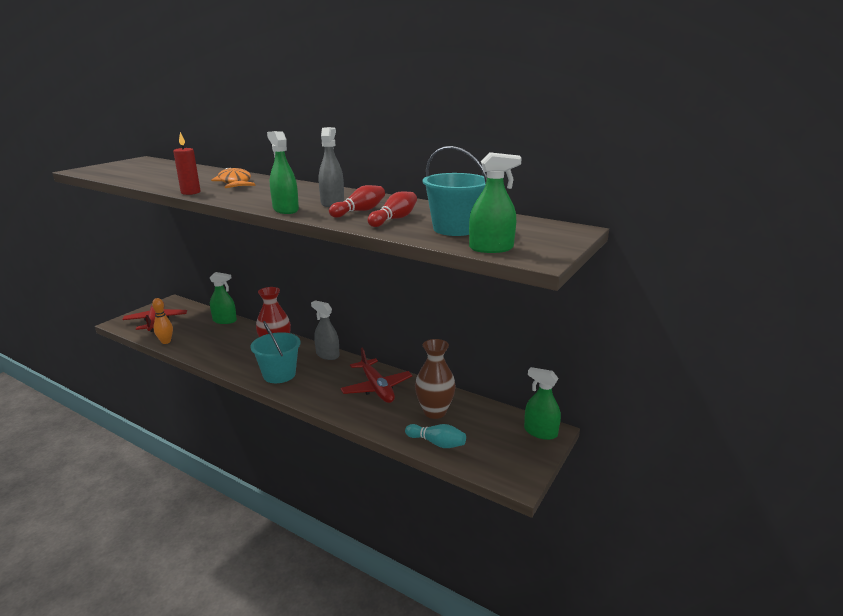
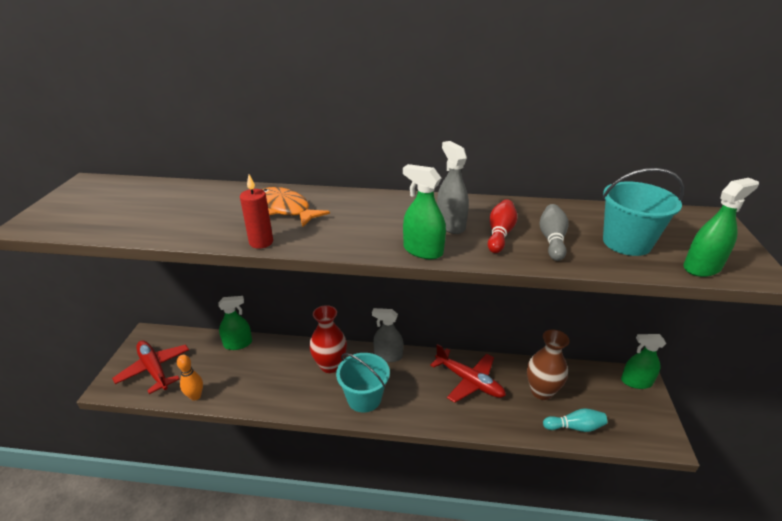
camera: 25 degrees left, 10 degrees up
(394, 219) = (552, 240): red bowling pin -> grey bowling pin

